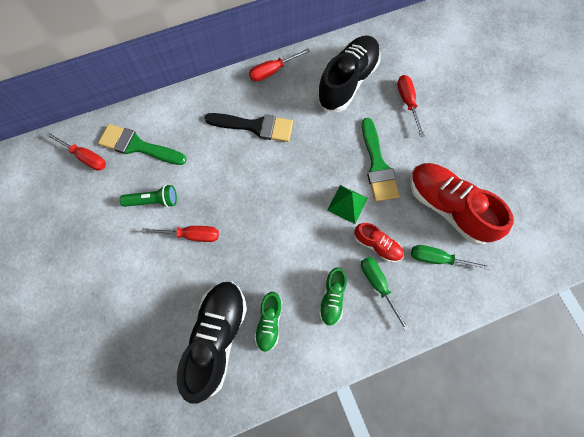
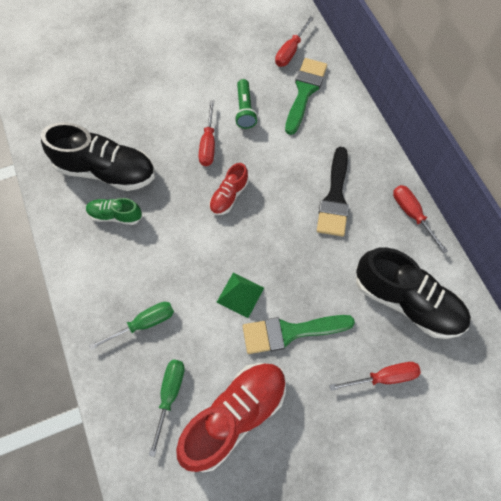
camera: 90 degrees right, 5 degrees down
(332, 298) = (134, 275): green shoe -> none
(377, 245) = (189, 325): red shoe -> red shoe (229, 196)

